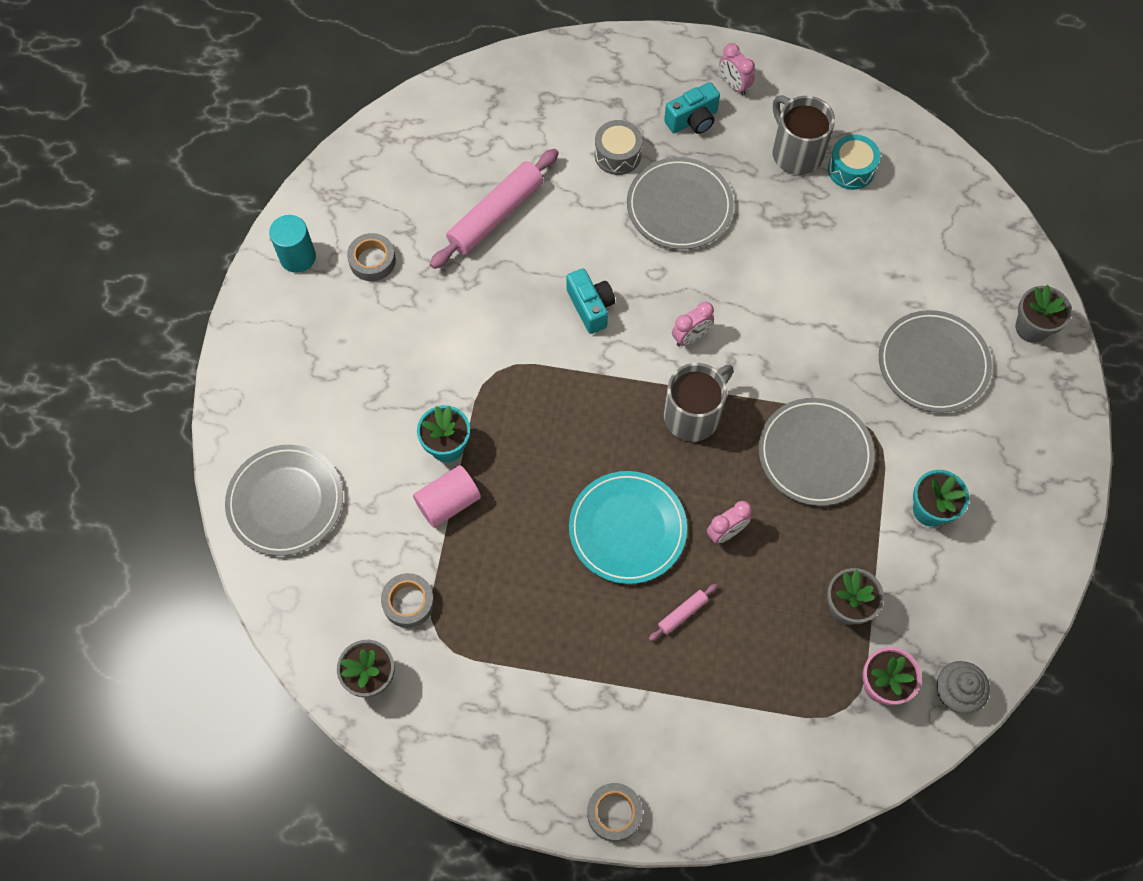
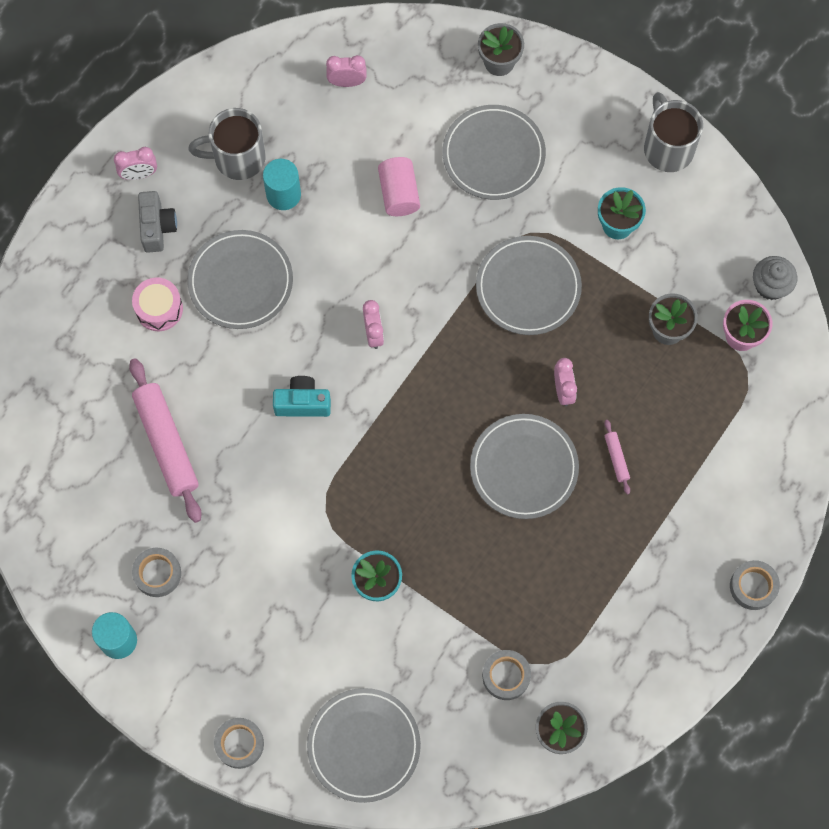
camera: 65 degrees left, 5 degrees up
(244, 395) = (239, 744): none -> grey tape
(448, 502) = (431, 605): pink cylinder -> pink cylinder (399, 193)
(617, 155) = (159, 309): grey drum -> pink drum
(627, 529) = (524, 468): turquoise plate -> grey plate
(692, 120) = (157, 227): turquoise camera -> grey camera
(693, 415) = (447, 366): grey mug -> grey mug (668, 148)
(783, 204) = (283, 194): none -> turquoise cylinder
(851, 169) = (278, 122): turquoise drum -> none
(925, 207) = (347, 82): none -> pink clock

